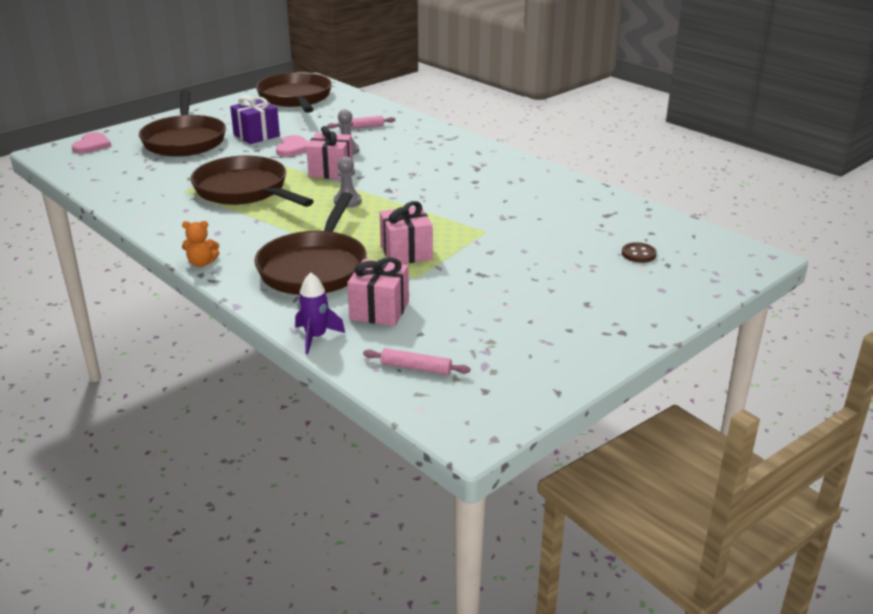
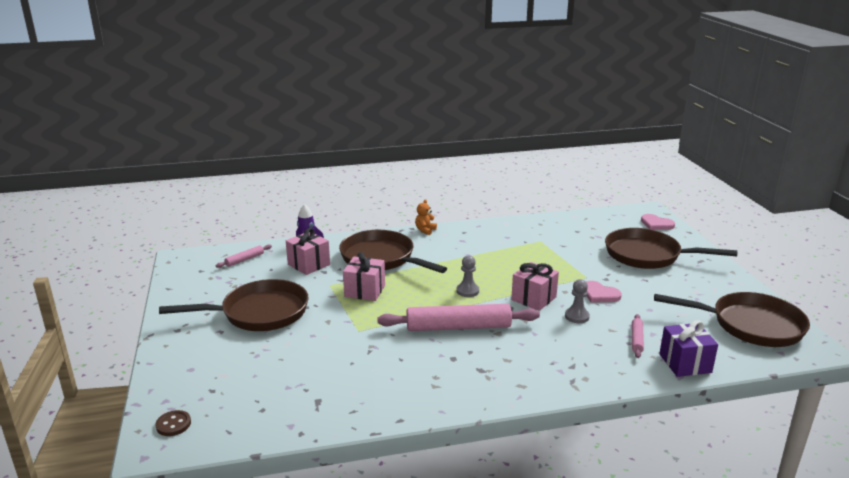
camera: 120 degrees right, 5 degrees down
(245, 190) = (523, 259): brown pan -> brown pan (259, 313)
(256, 135) = (643, 285): purple gift -> purple gift (685, 363)
(422, 190) = (458, 327): none -> pink rolling pin
(638, 254) = (242, 384): brown button -> brown button (173, 424)

